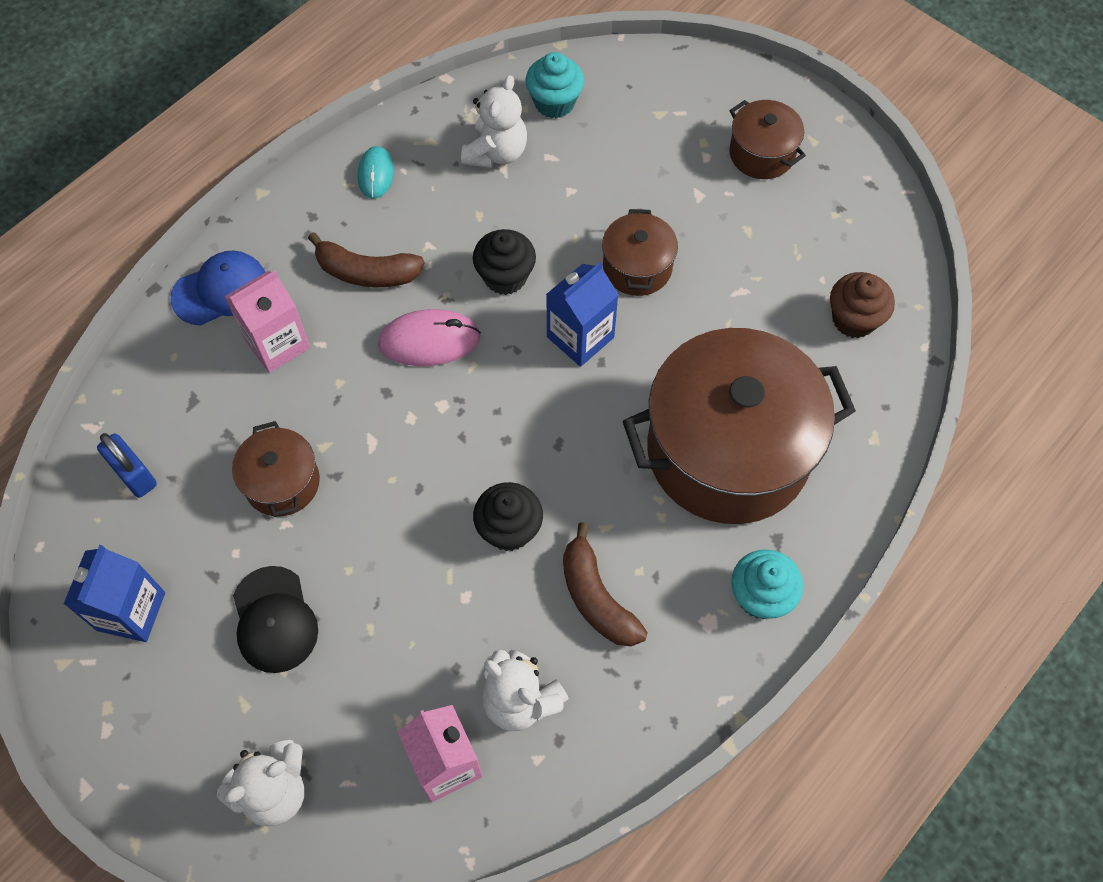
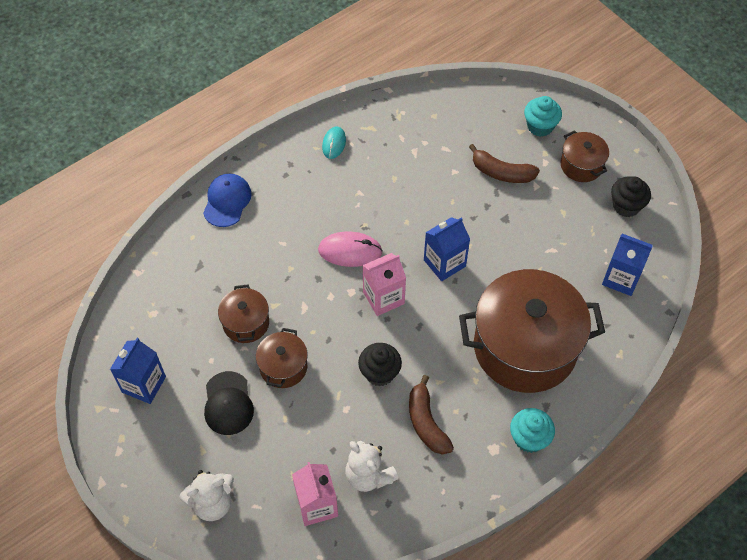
camera: 10 degrees right, 5 degrees down
(134, 475) = (158, 304): blue padlock -> none
(220, 290) = (227, 201): blue cap -> blue cap turned 60 degrees counterclockwise
(277, 343) = (256, 238): pink carton -> pink carton (383, 298)
(367, 272) = (318, 203): brown banana -> brown banana (501, 172)
(496, 152) = (411, 141): white teddy bear -> none
(505, 277) = (404, 219): black cupcake -> black cupcake (626, 206)
(554, 103) = (454, 115): turquoise cupcake -> turquoise cupcake (540, 126)
(637, 267) = (488, 225): brown pot -> brown pot (283, 367)
(854, 319) = (621, 278): brown cupcake -> blue carton

